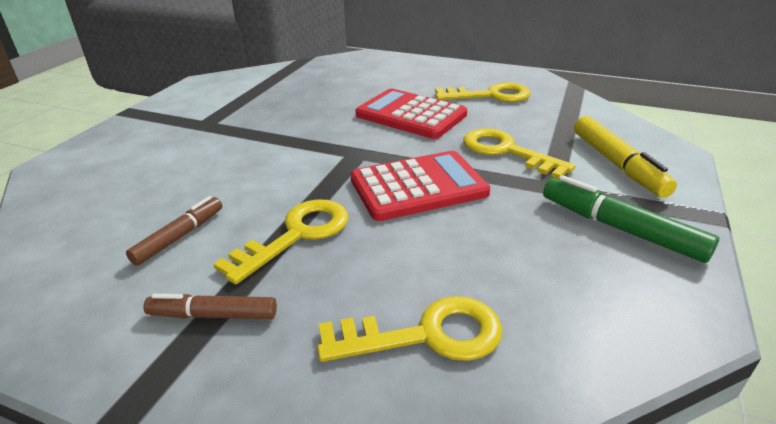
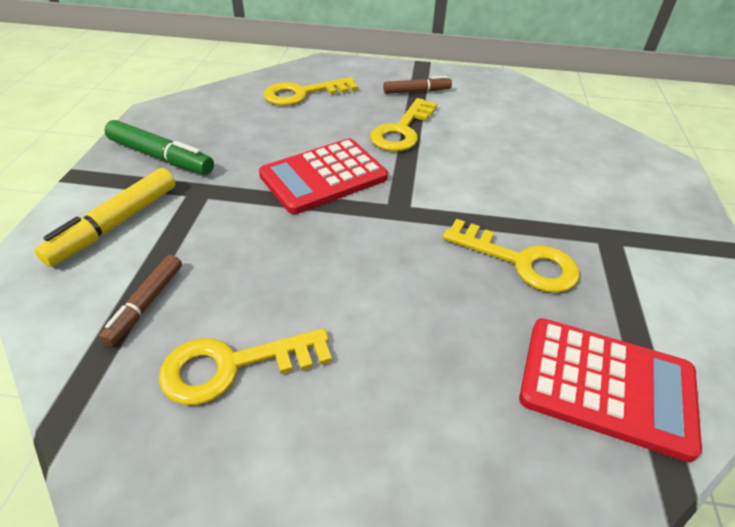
camera: 165 degrees right, 10 degrees up
(179, 236) = (480, 122): brown marker -> brown marker (146, 304)
(411, 115) = (357, 288): red calculator -> red calculator (606, 386)
(506, 151) = (233, 230): yellow key -> yellow key (520, 261)
(617, 164) = (115, 224): yellow marker -> yellow marker turned 120 degrees counterclockwise

